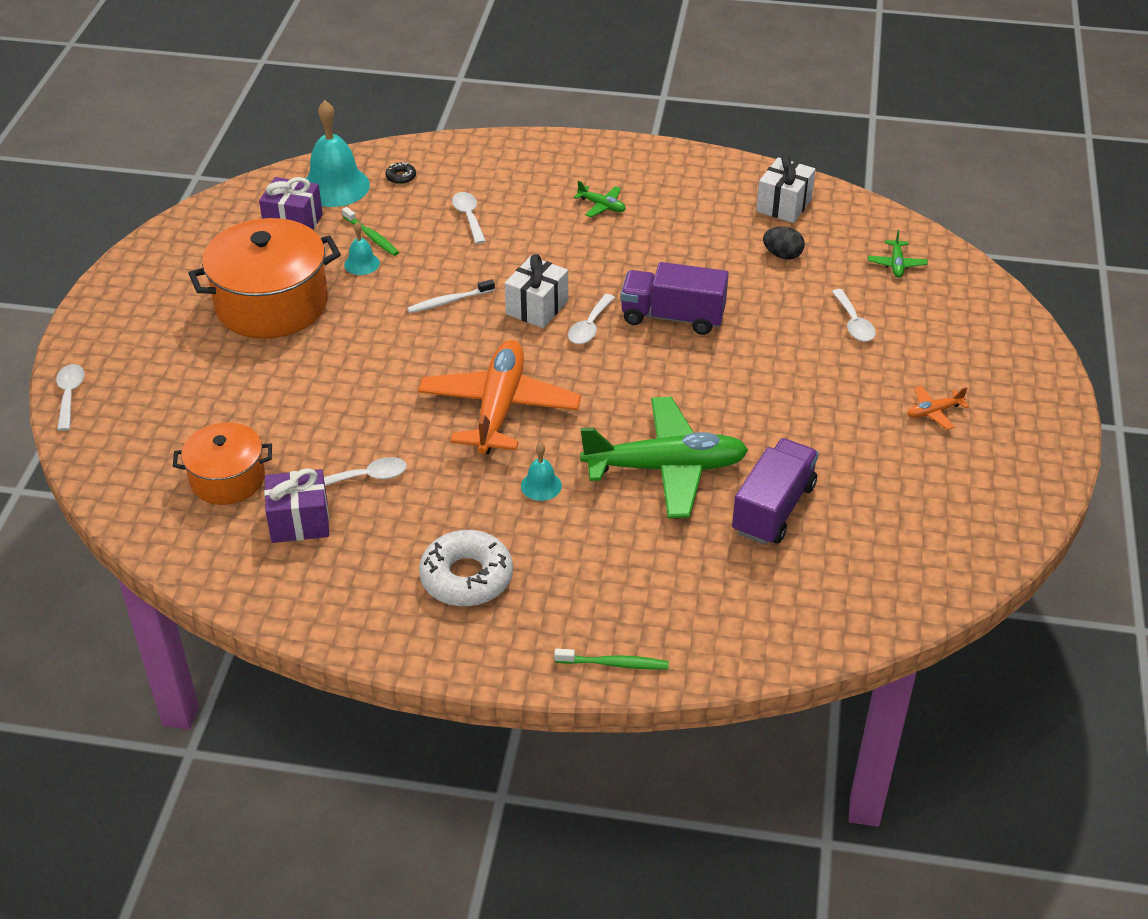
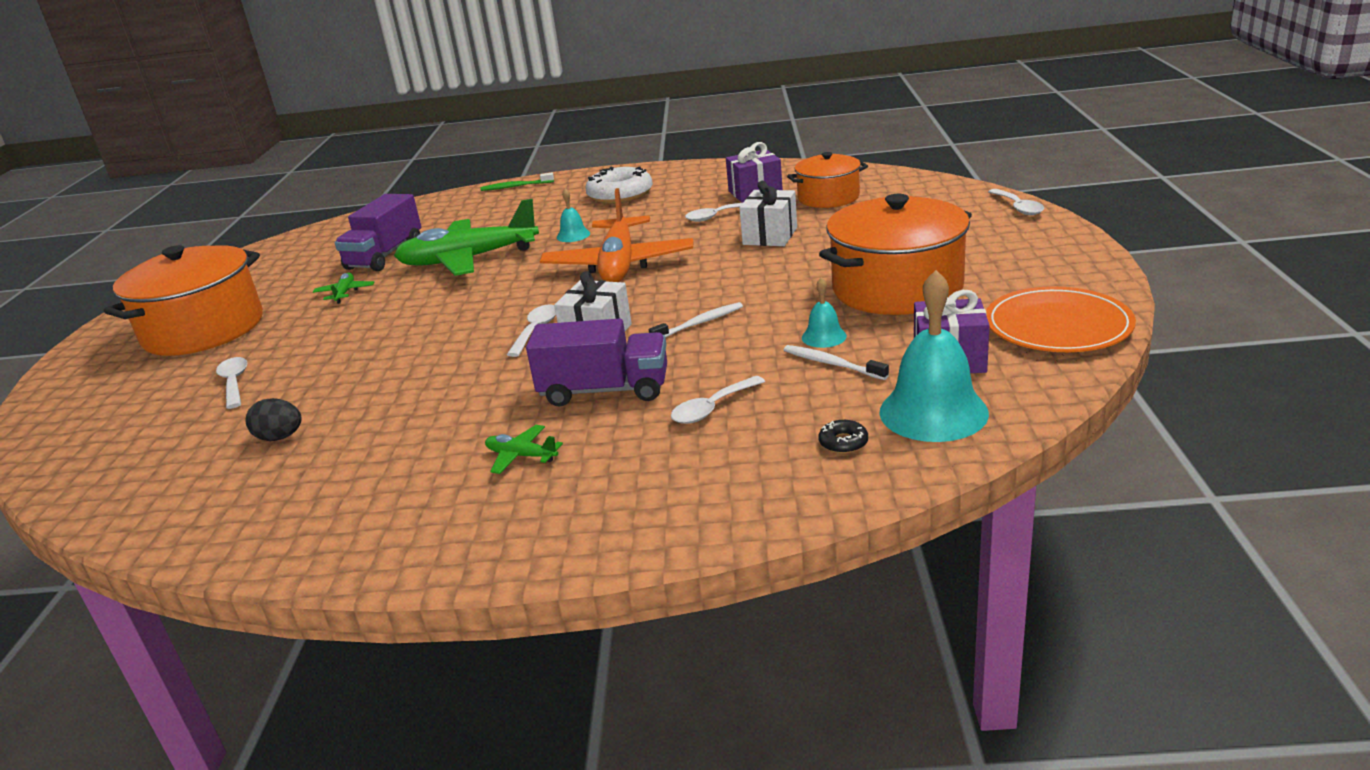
camera: 175 degrees right, 15 degrees down
(197, 236) = (1057, 326): none -> orange plate
(371, 237) = (832, 364): green toothbrush -> white toothbrush
(469, 217) = (712, 408): white spoon -> white spoon turned 75 degrees clockwise
(672, 317) = (441, 353): purple truck -> purple truck (604, 390)
(784, 205) = (241, 506): white gift -> white gift (770, 236)
(896, 264) = (132, 453): green plane -> green plane (345, 293)
(934, 412) = (204, 329): orange plane -> orange pot

